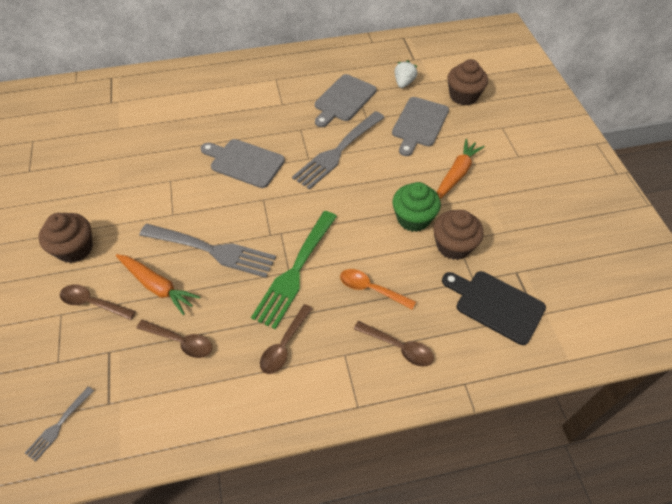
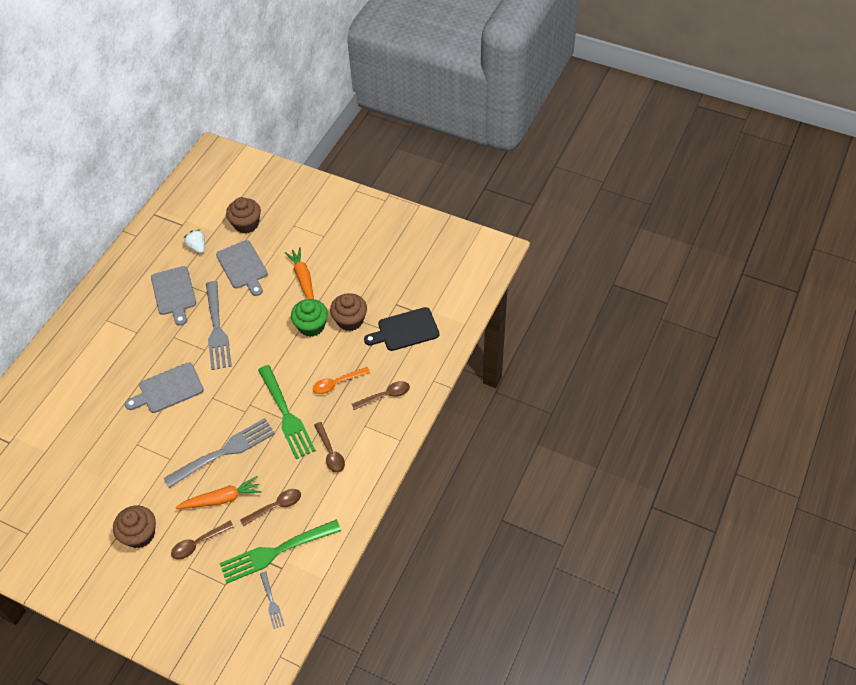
camera: 50 degrees left, 0 degrees up
(125, 382) = (276, 551): none -> green fork

